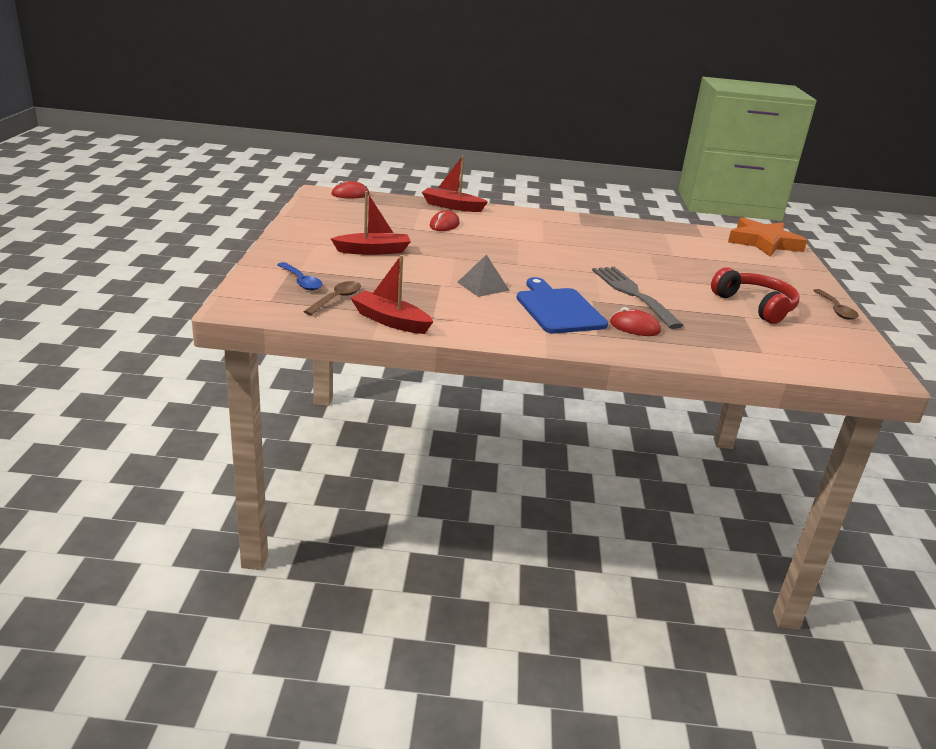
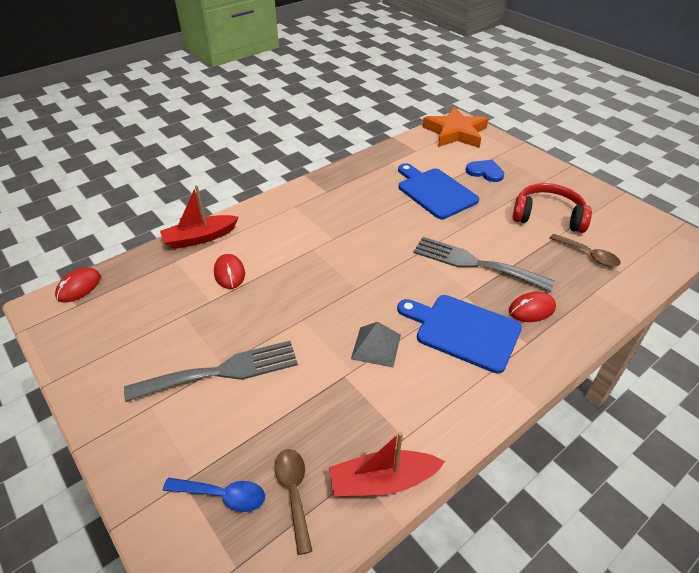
camera: 40 degrees left, 15 degrees up
(373, 251) = (222, 371): red boat -> grey fork
(673, 257) = (435, 192): none -> blue cutting board
(745, 267) = (485, 172): none -> blue heart
(835, 309) = (582, 185): brown spoon -> brown spoon (588, 255)

